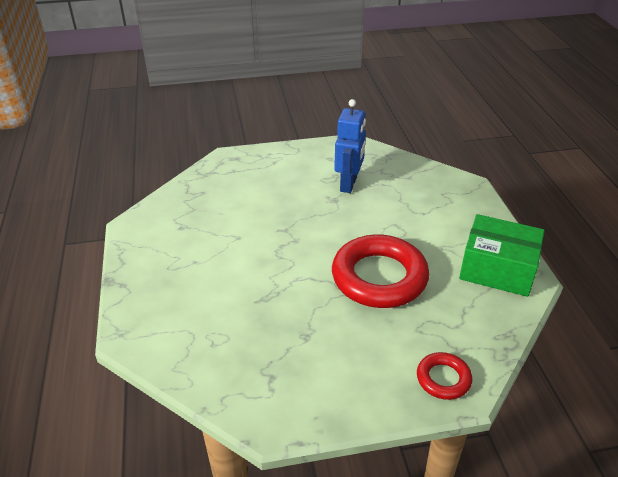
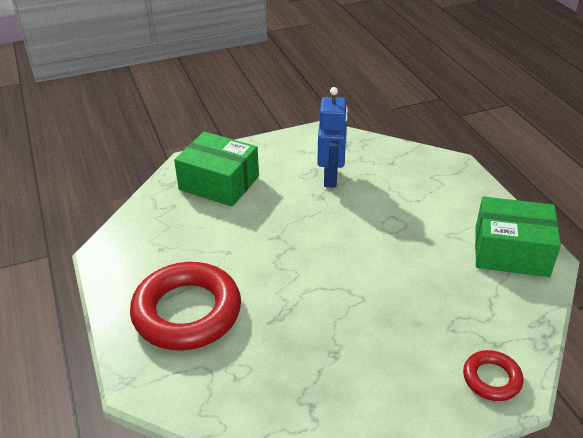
camera: 10 degrees left, 0 degrees up
(247, 177) = (219, 183): none -> green box
(379, 277) = (393, 277): red ring -> red ring (187, 312)

